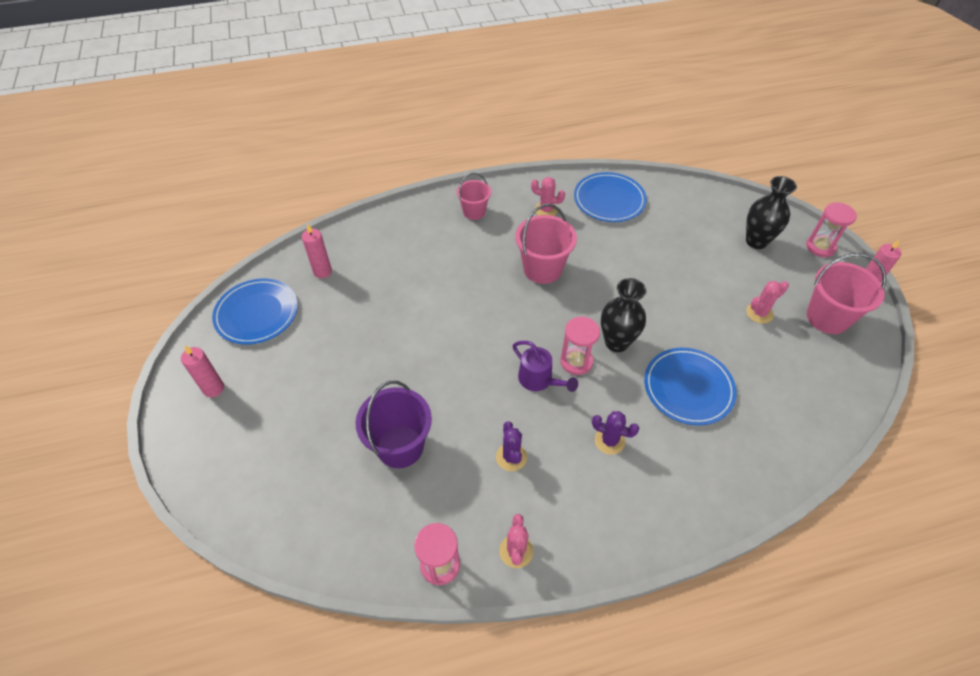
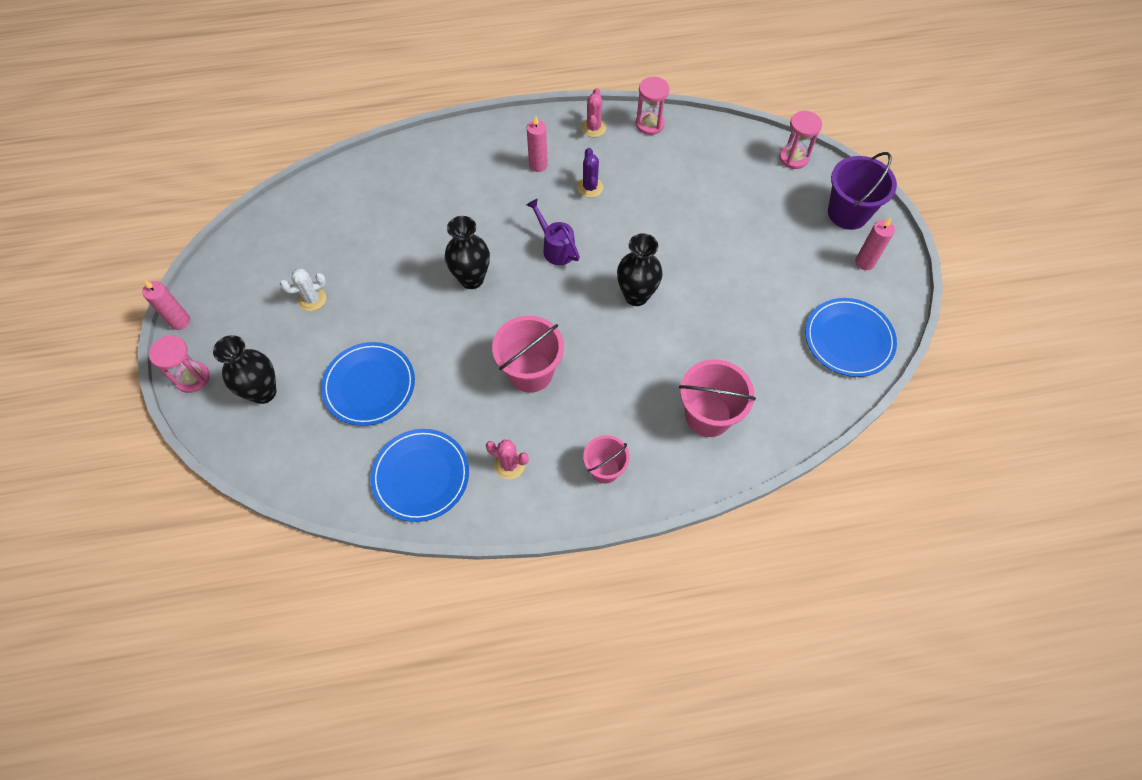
camera: 175 degrees left, 10 degrees up
(322, 271) = (788, 389): pink candle -> pink candle (538, 165)
(400, 446) = (684, 202): purple bucket -> purple bucket (848, 213)
(453, 338) = (636, 296): none -> black vase
(576, 361) = (516, 263): pink hourglass -> pink hourglass (793, 158)
(609, 441) = (504, 193): purple cactus -> none
(688, 388) = (419, 231): blue plate -> blue plate (369, 385)
(759, 313) = (312, 299): pink cactus -> white cactus
(827, 317) = (245, 289): pink bucket -> pink bucket (708, 416)

